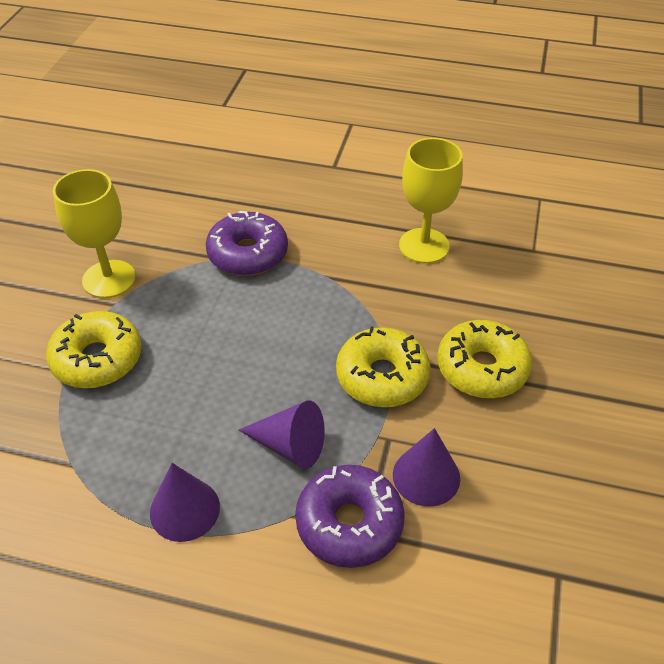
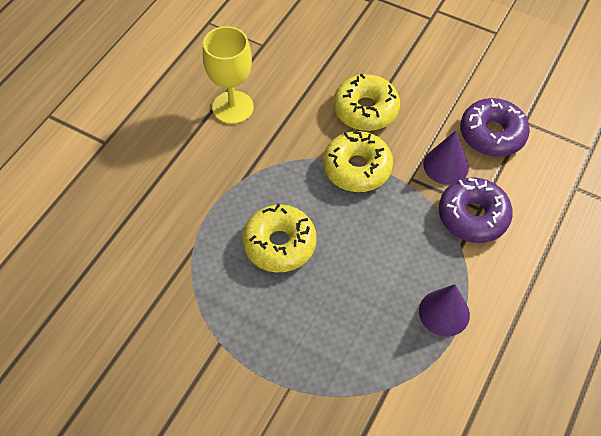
camera: 75 degrees left, 10 degrees up
(97, 359) = (282, 361): yellow donut -> yellow donut (279, 244)
(109, 279) = (186, 344): yellow goblet -> none
(248, 254) = (195, 229): purple donut -> purple donut (492, 134)
(290, 445) = (404, 237): purple cone -> none

